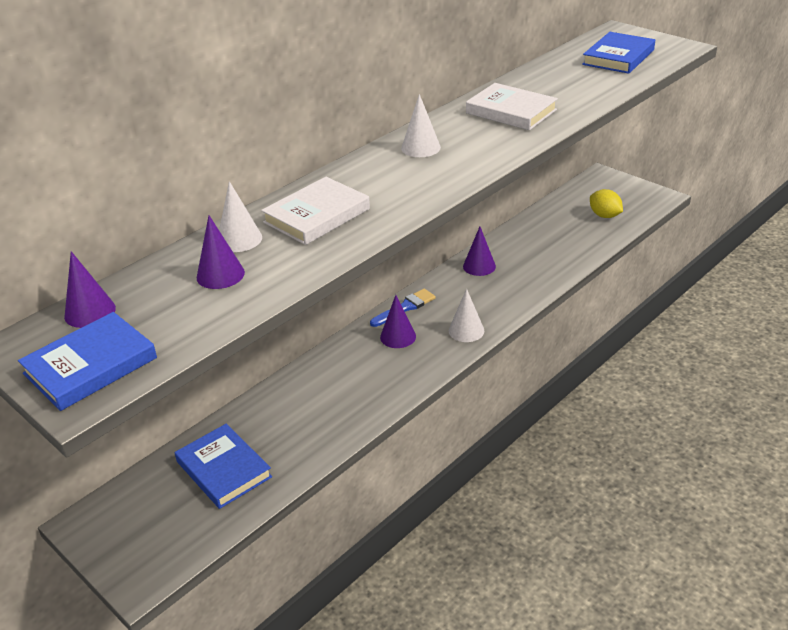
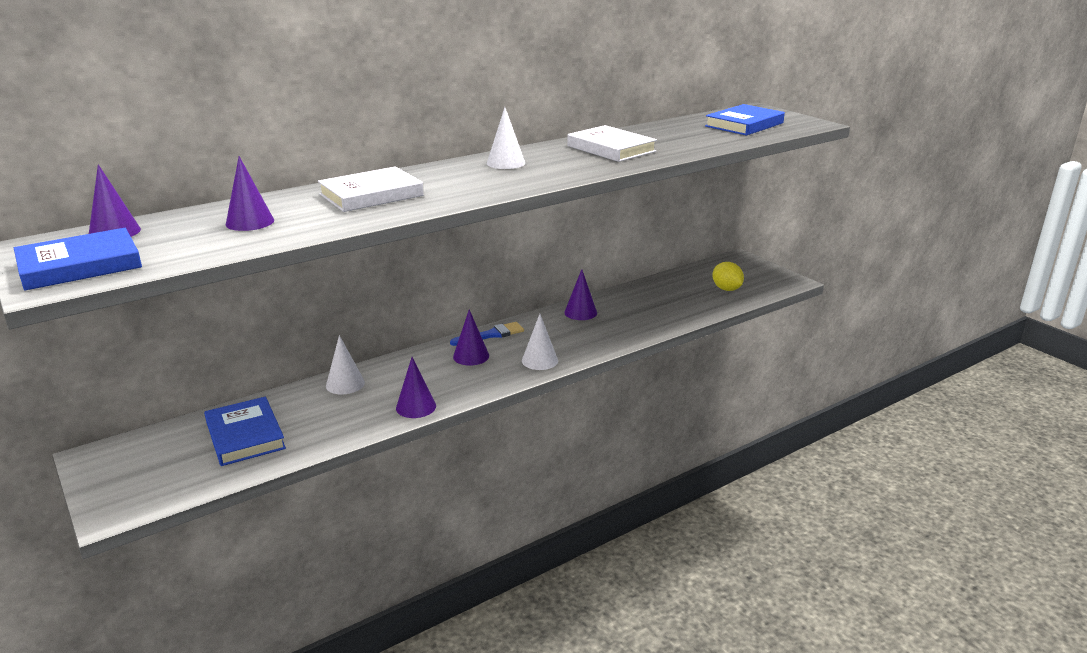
camera: 10 degrees right, 10 degrees down
(239, 239) = (288, 202): white cone -> white cone (345, 384)
(374, 405) = (416, 407): none -> purple cone

